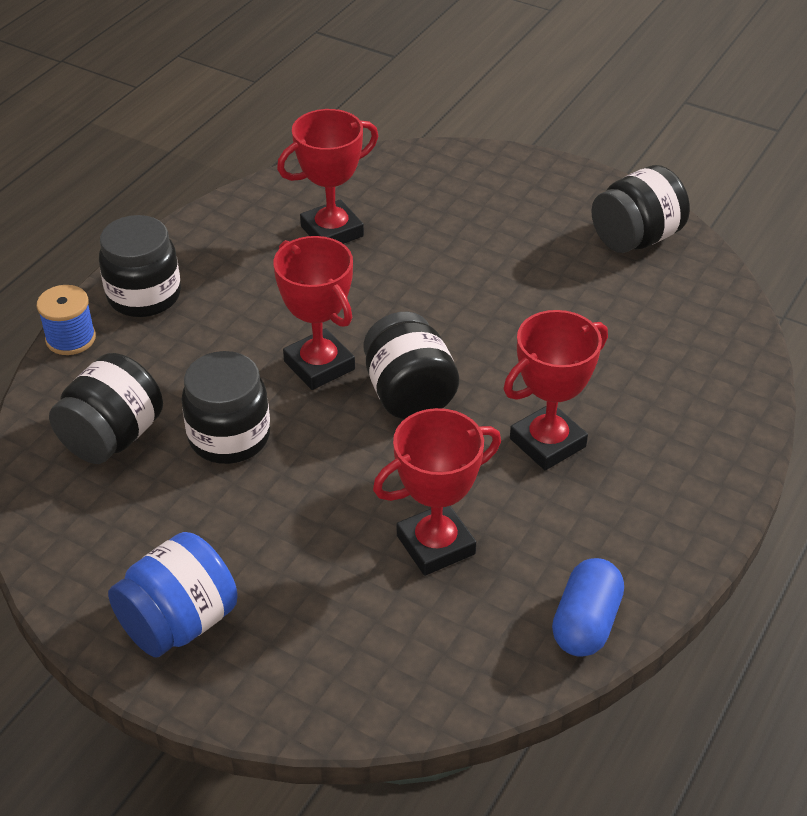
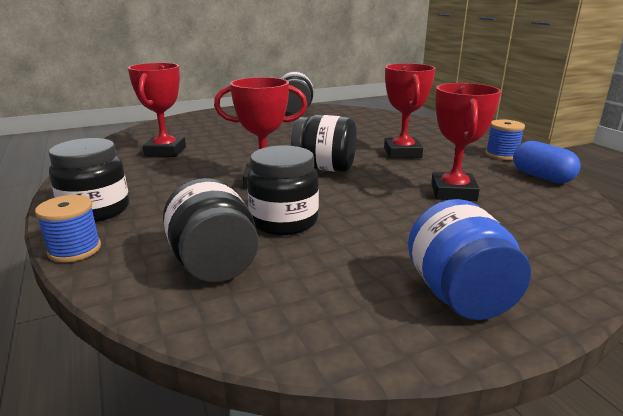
camera: 55 degrees left, 20 degrees down
(652, 555) = (501, 155): none -> blue spool

